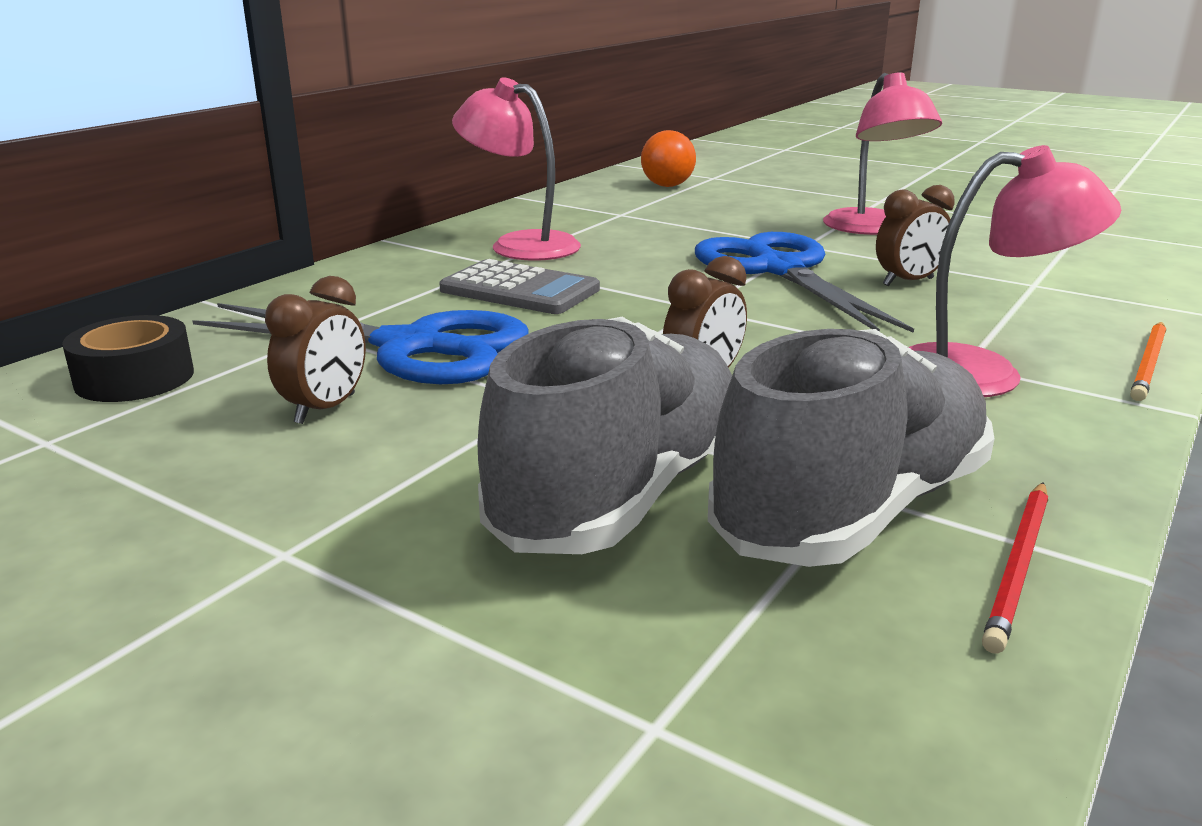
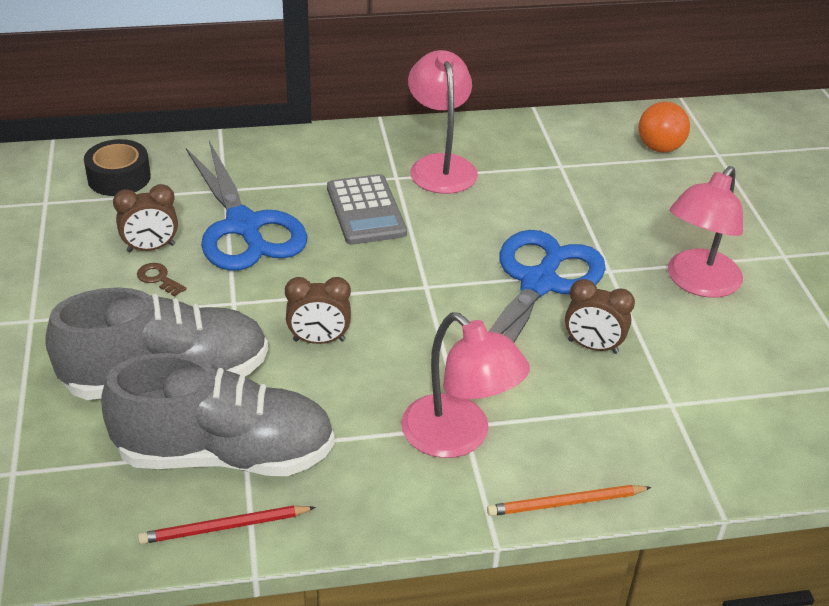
camera: 45 degrees right, 15 degrees up
(398, 426) = (158, 278): none -> brown key

